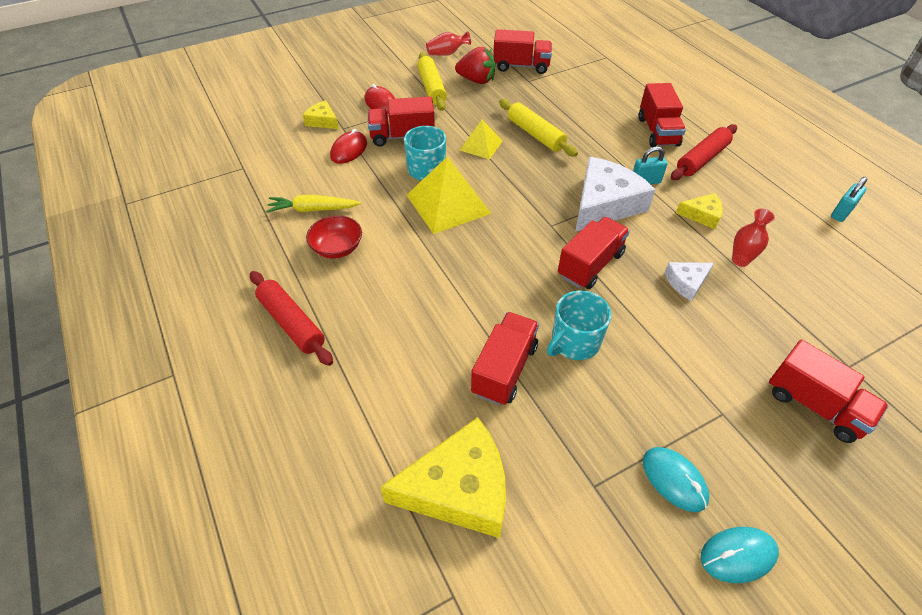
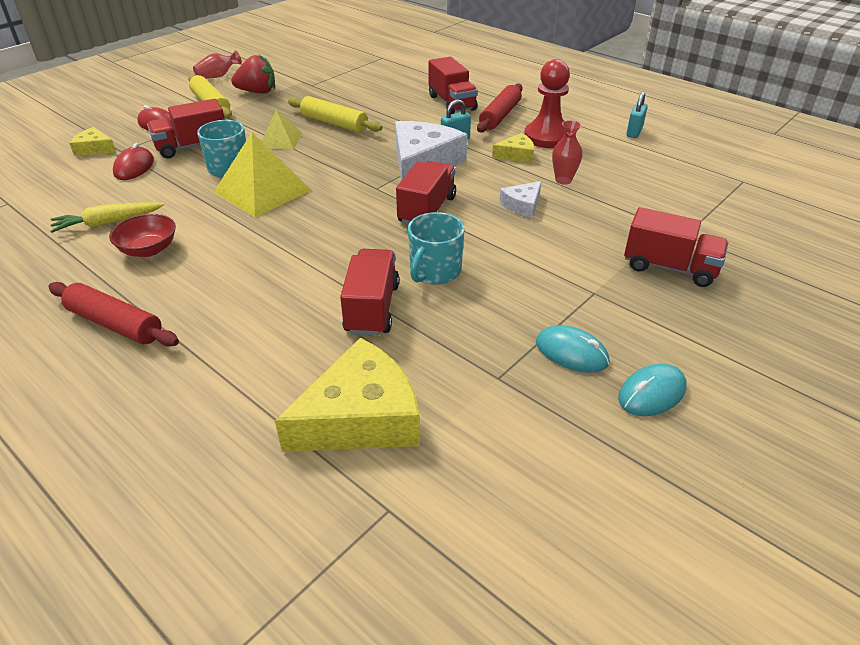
camera: 20 degrees left, 10 degrees down
(521, 66) = (300, 75): red truck -> none
(742, 199) = (547, 137): none -> red pawn

